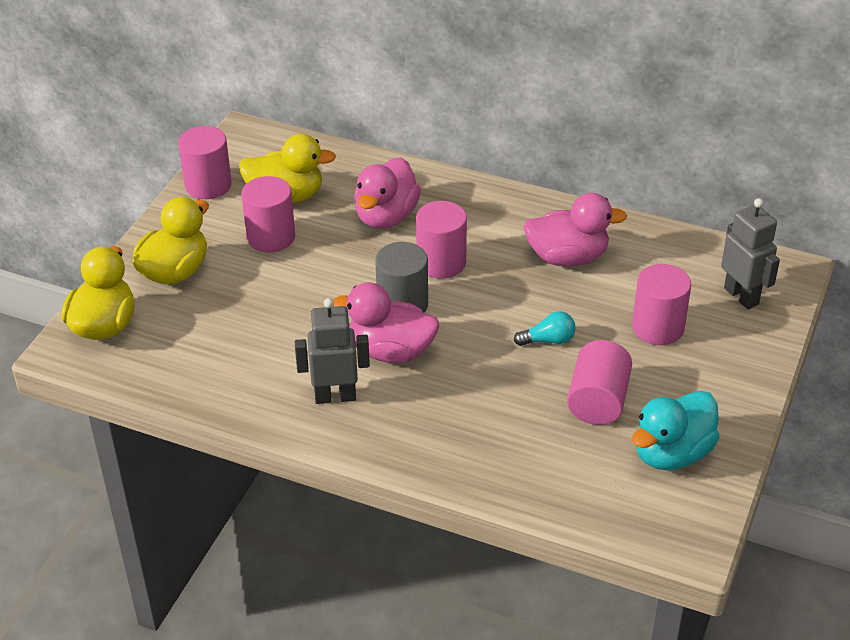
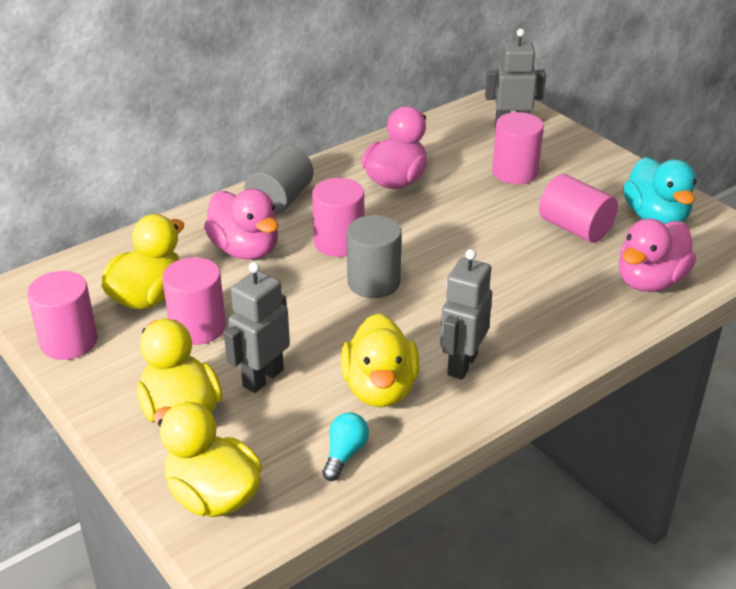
camera: 60 degrees left, 5 degrees down
(239, 295) = (262, 378): none -> grey robot
(271, 362) = (380, 389): none -> yellow duck
(391, 351) = (429, 310): pink duck -> pink duck (650, 281)
(472, 204) = (280, 200): none -> grey cylinder
(548, 340) = (486, 225): turquoise light bulb -> turquoise light bulb (344, 454)

